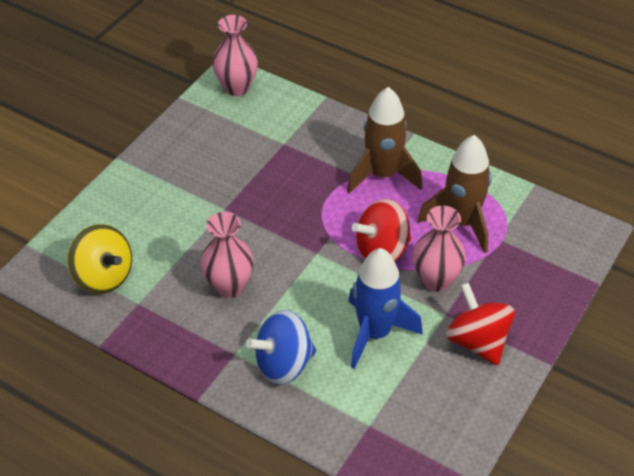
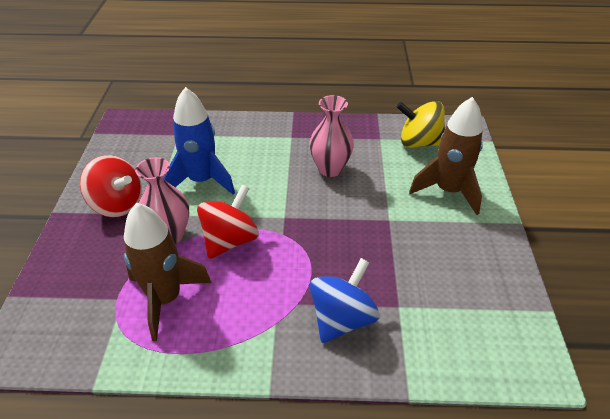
camera: 150 degrees right, 5 degrees down
(237, 87) = (514, 354): pink vase -> none
(283, 364) = (255, 142): blue spinning top -> blue spinning top (342, 319)
(382, 175) = (273, 316): brown rocket -> brown rocket (448, 191)

